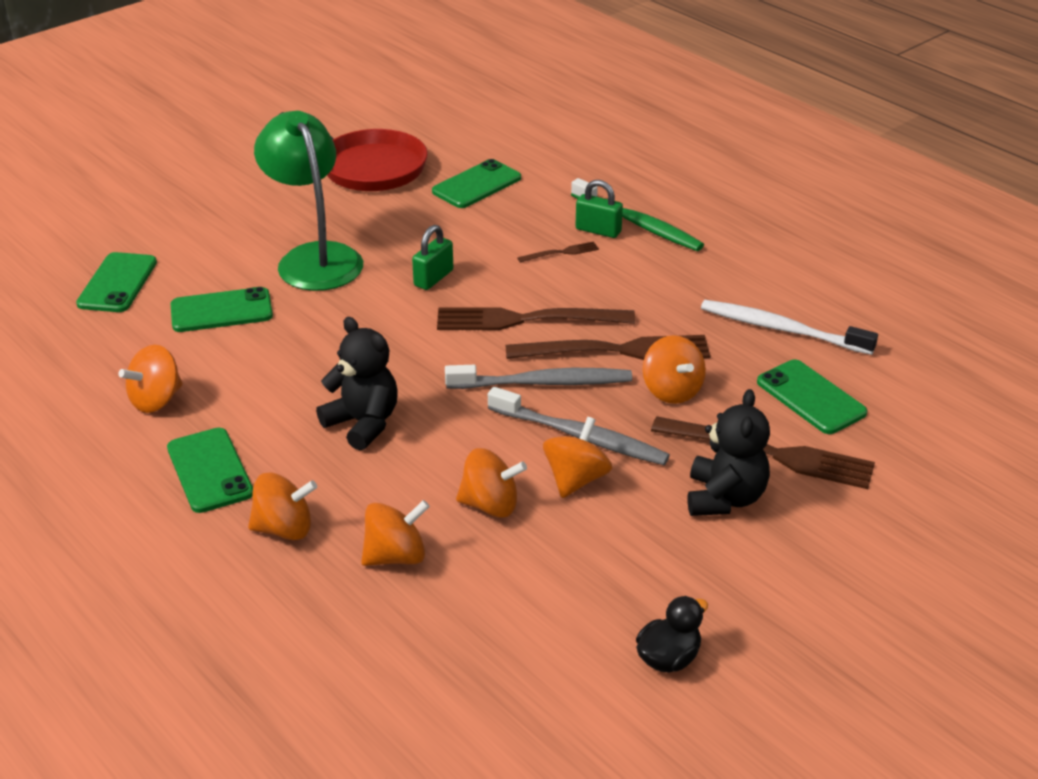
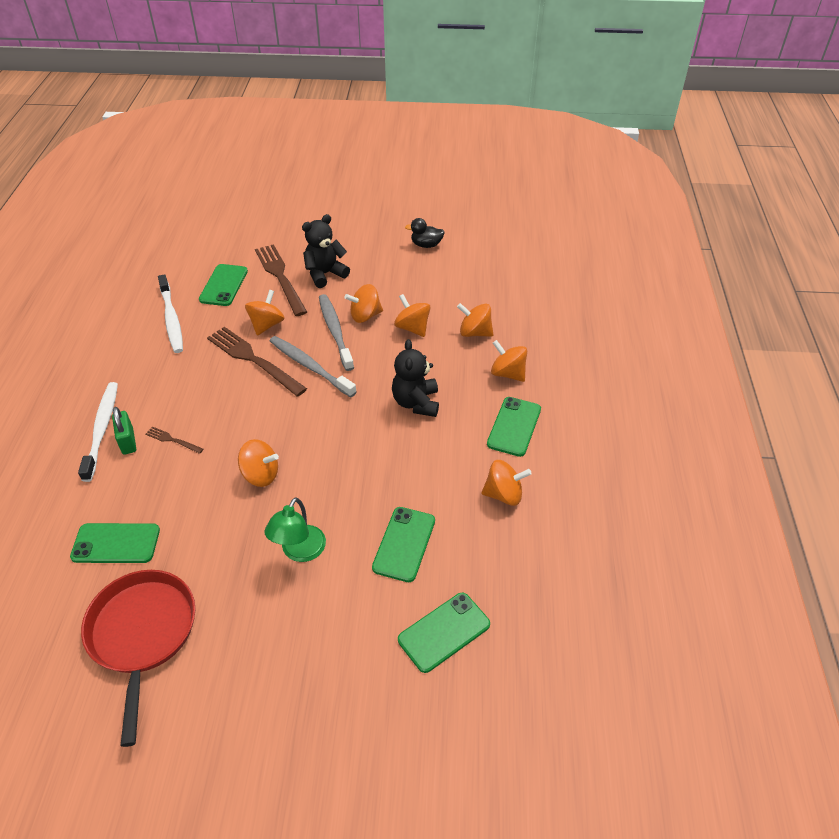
camera: 135 degrees left, 10 degrees up
(221, 311) = (404, 544): green phone -> green phone turned 75 degrees clockwise
(314, 258) = (299, 551): green lamp -> green lamp, size x0.60
(433, 278) = (260, 475): green padlock -> orange spinning top
(525, 320) = (262, 408): brown fork -> none
(638, 224) = (102, 429): green toothbrush -> white toothbrush

